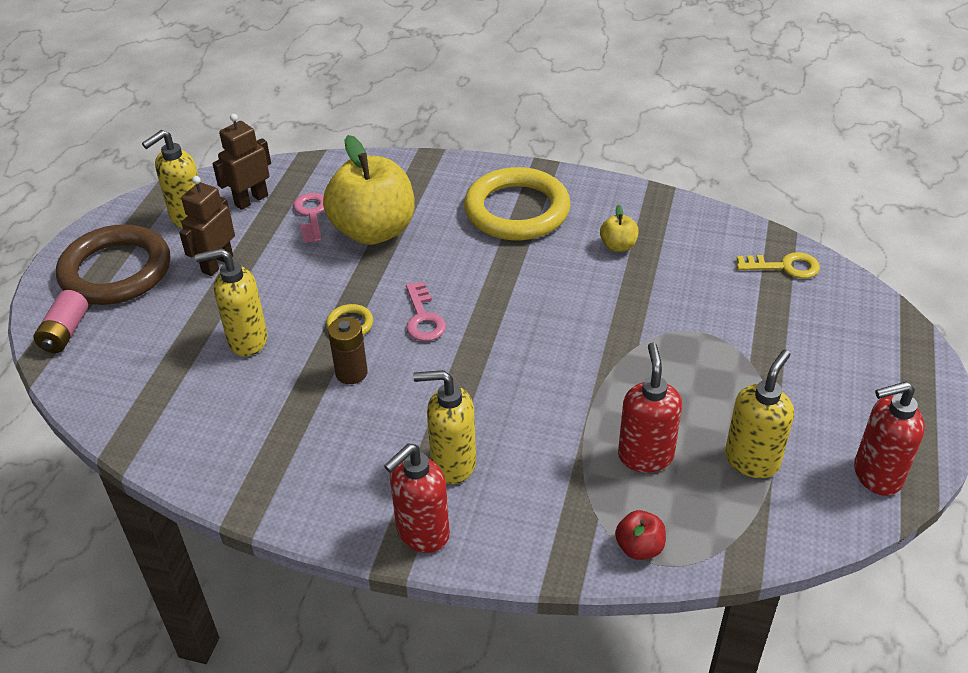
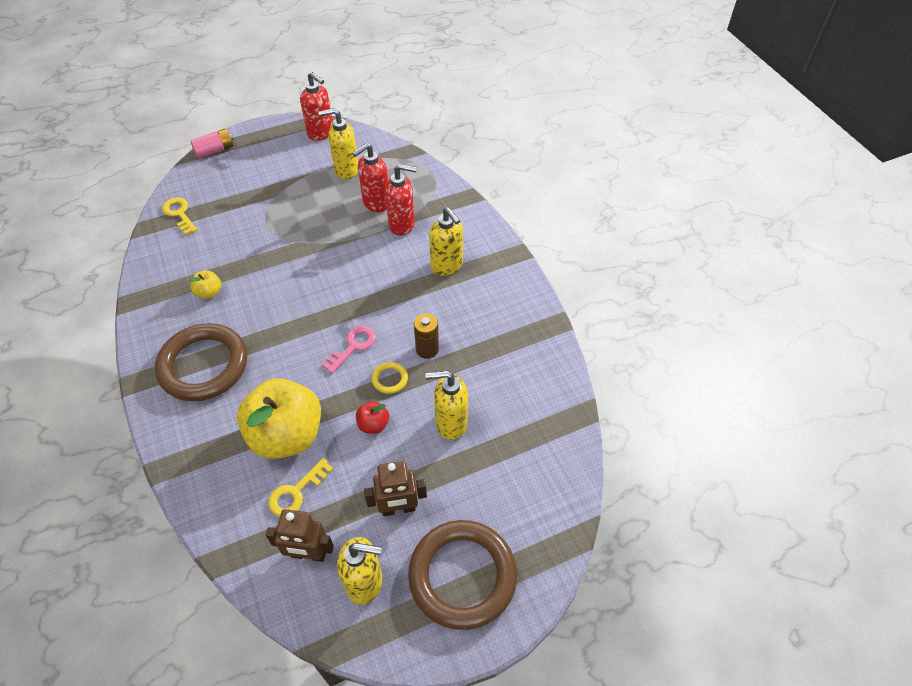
camera: 130 degrees left, 10 degrees up
(65, 332) = (542, 544): pink battery -> pink battery (215, 150)
(247, 340) = (450, 423): yellow soap dispenser -> yellow soap dispenser turned 135 degrees clockwise
(311, 214) = (296, 492): pink key -> yellow key
(422, 533) = (496, 252): red soap dispenser -> red soap dispenser (402, 225)
(517, 210) = (204, 365): yellow ring -> brown ring
(639, 547) = (430, 182): red apple -> red apple (373, 424)

